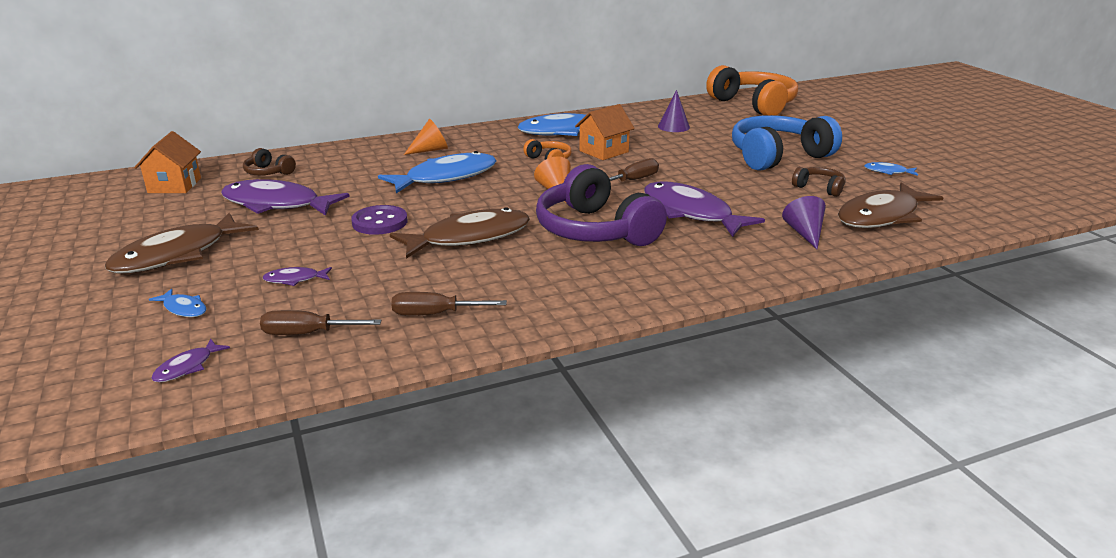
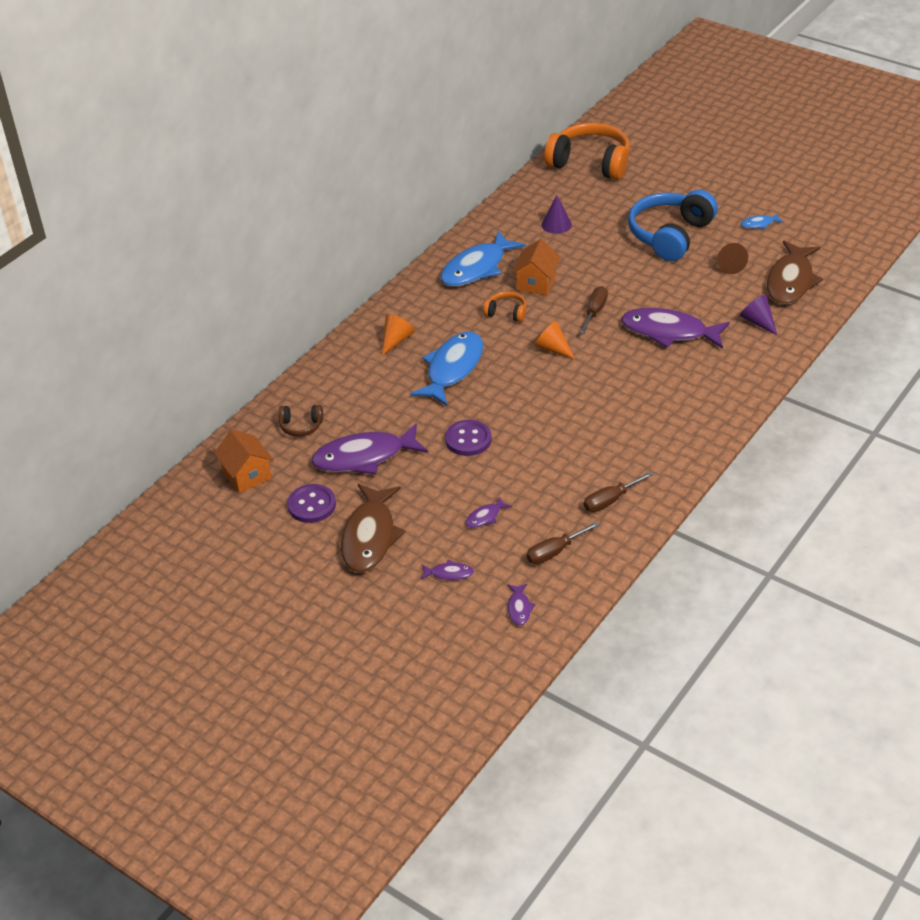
camera: 30 degrees left, 15 degrees up
(179, 218) = (312, 505): none -> purple button
(183, 308) = (449, 574): blue fish -> purple fish
(469, 238) = (550, 426): brown fish -> none
(595, 230) = (625, 380): purple headphones -> none
(819, 188) = (729, 265): brown headphones -> brown cone

